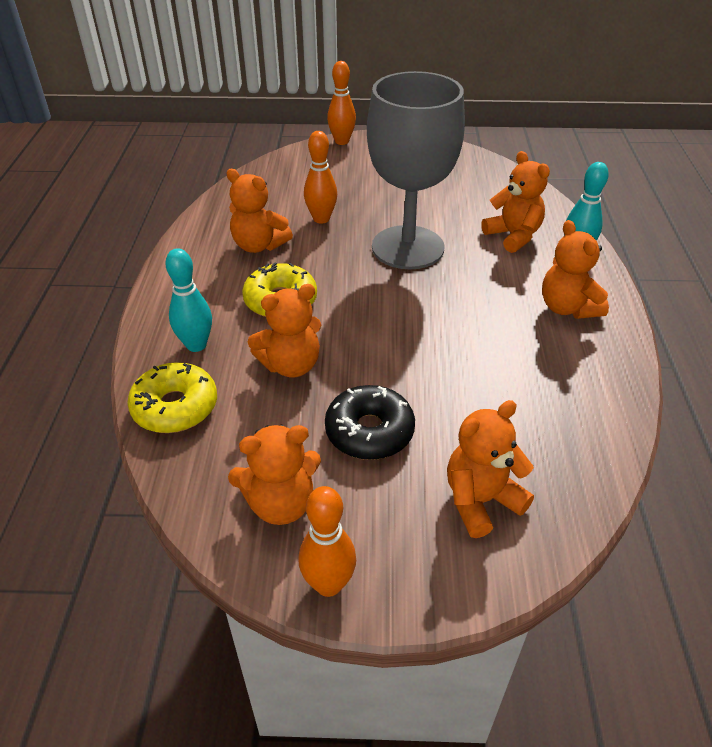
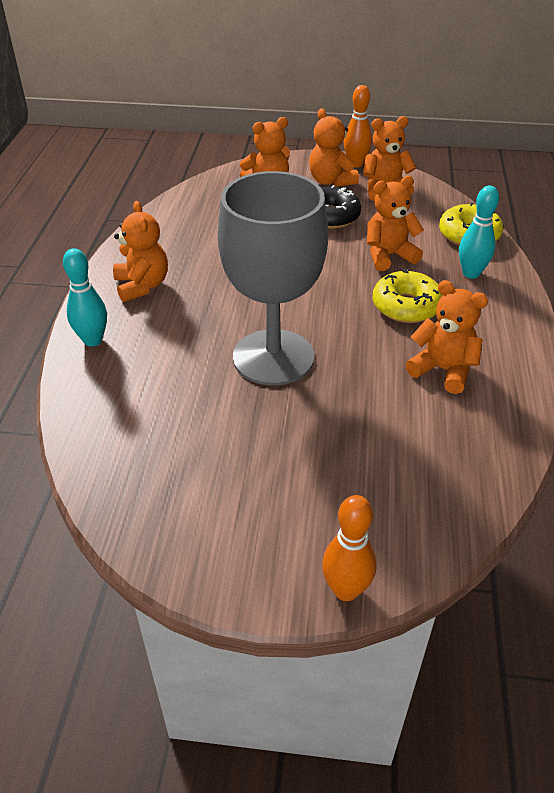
camera: 175 degrees left, 0 degrees up
(321, 219) = (373, 405): orange bowling pin -> none
(513, 236) = (148, 365): orange teddy bear -> orange teddy bear (331, 181)

